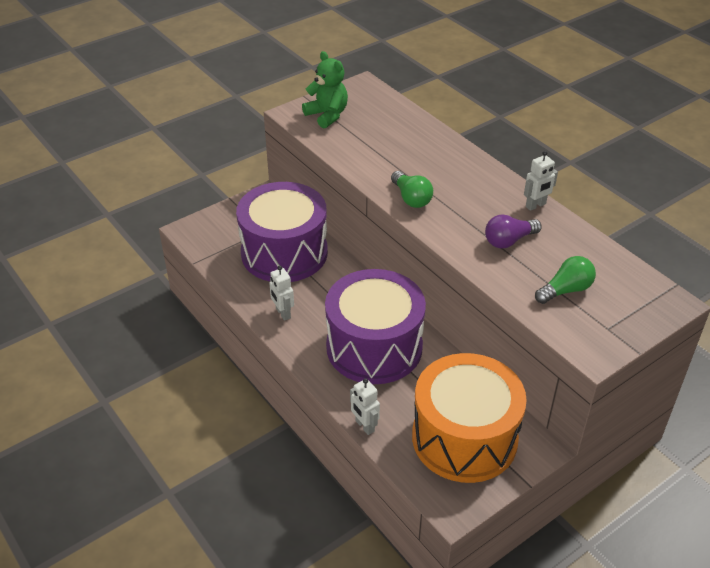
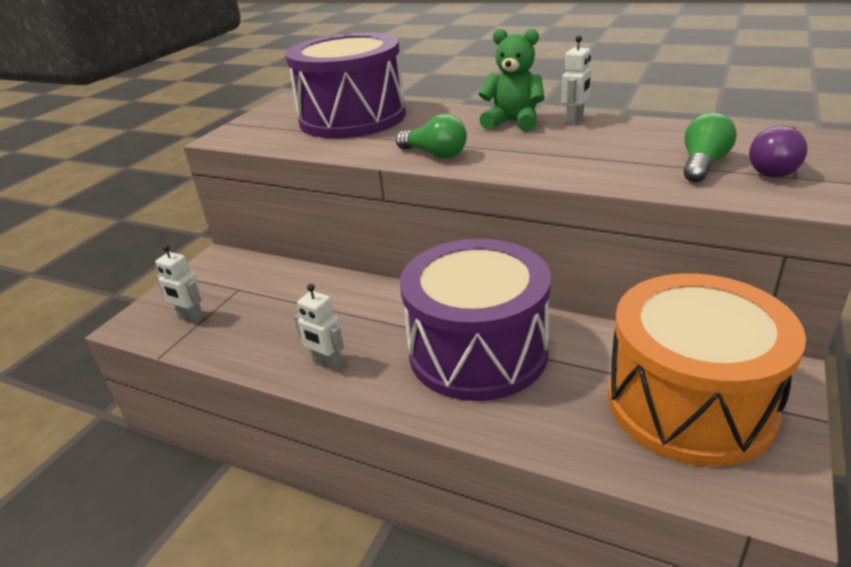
camera: 25 degrees left, 10 degrees down
(284, 253) = (281, 300): purple drum -> purple drum (352, 118)
(327, 115) = (267, 127): green teddy bear -> green teddy bear (513, 122)
(364, 426) = (554, 451): white robot -> white robot (190, 317)
(509, 241) = (586, 150): purple light bulb -> purple light bulb (775, 169)

